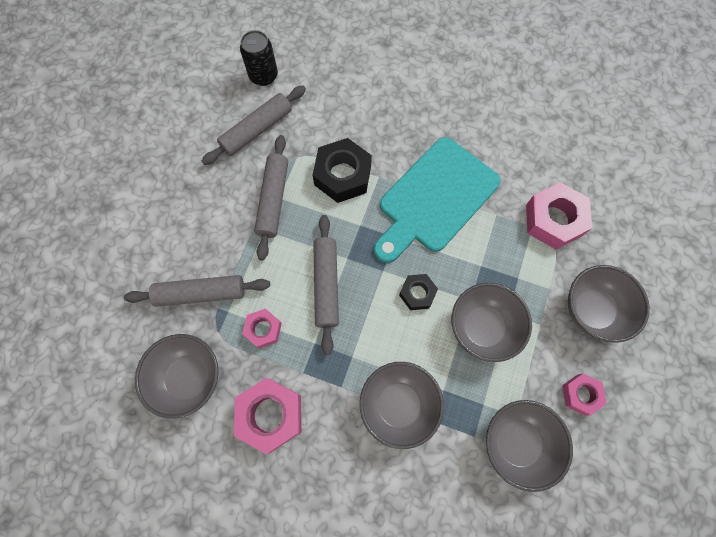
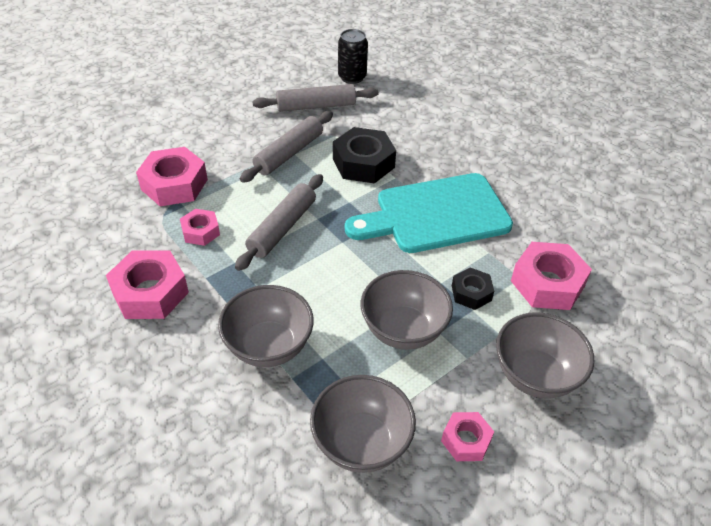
camera: 30 degrees right, 25 degrees down
(189, 378) = (111, 233): grey bowl -> none
(201, 293) = (174, 184): grey rolling pin -> pink nut
(417, 293) = (360, 273): black nut -> black nut (471, 293)

